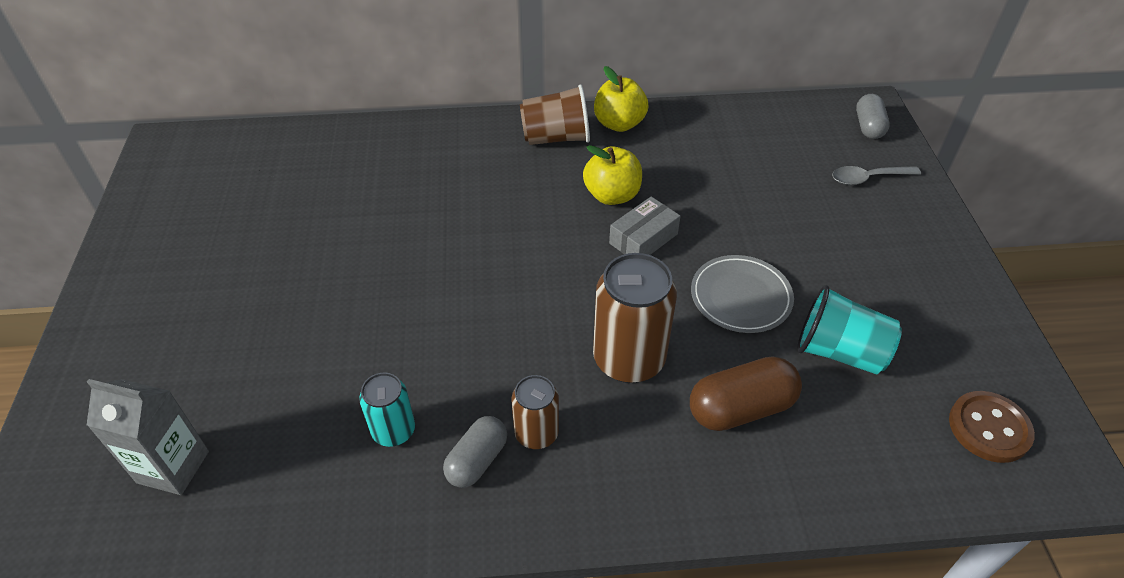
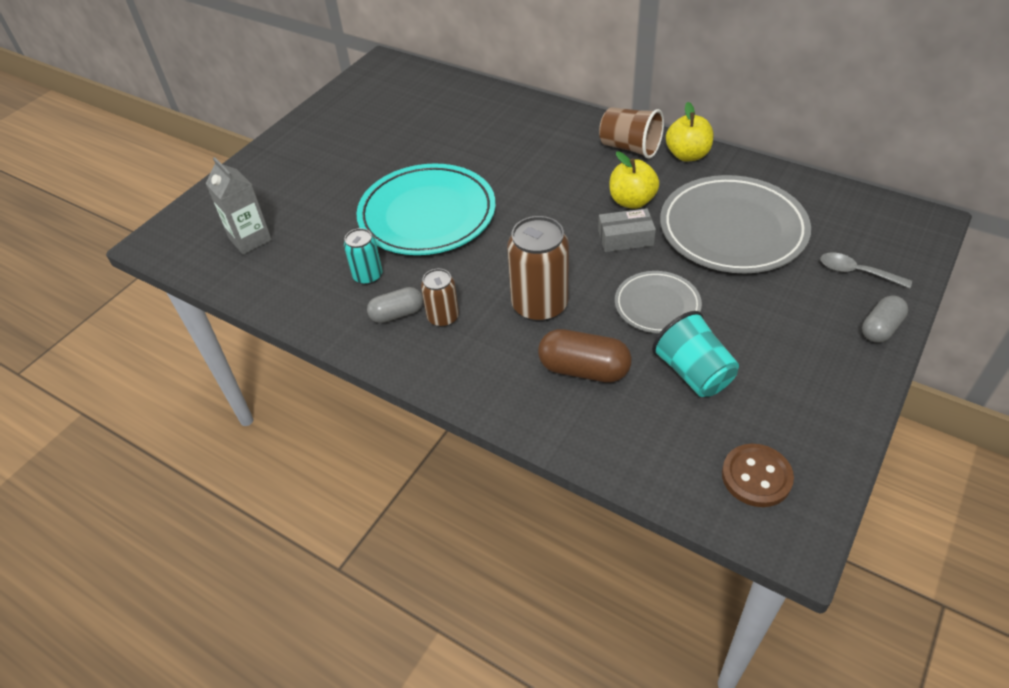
camera: 40 degrees right, 0 degrees up
(399, 313) = (427, 215): none -> turquoise plate
(731, 184) = (732, 229): none -> grey plate
(868, 127) = (904, 235): grey capsule -> grey capsule (880, 328)

